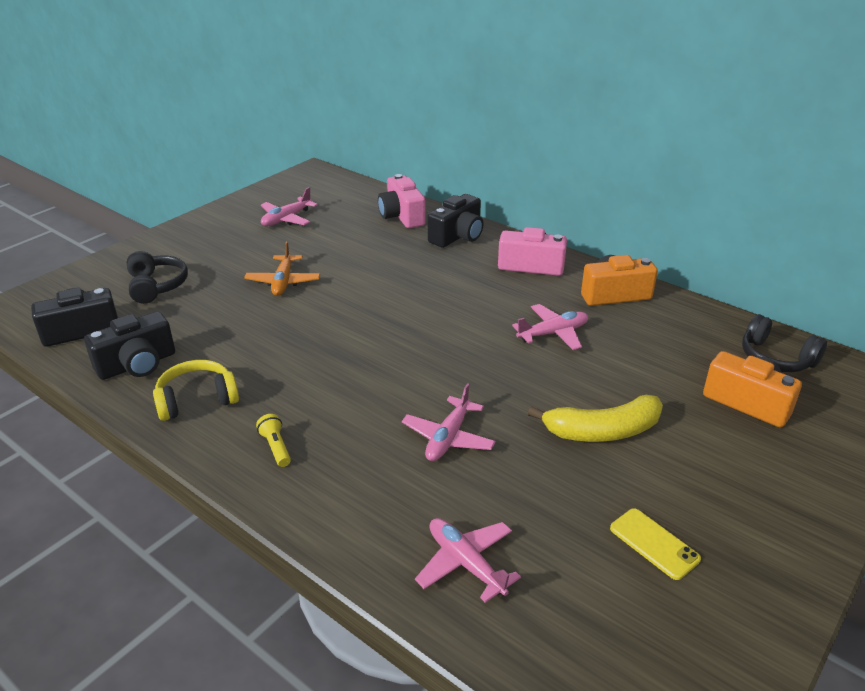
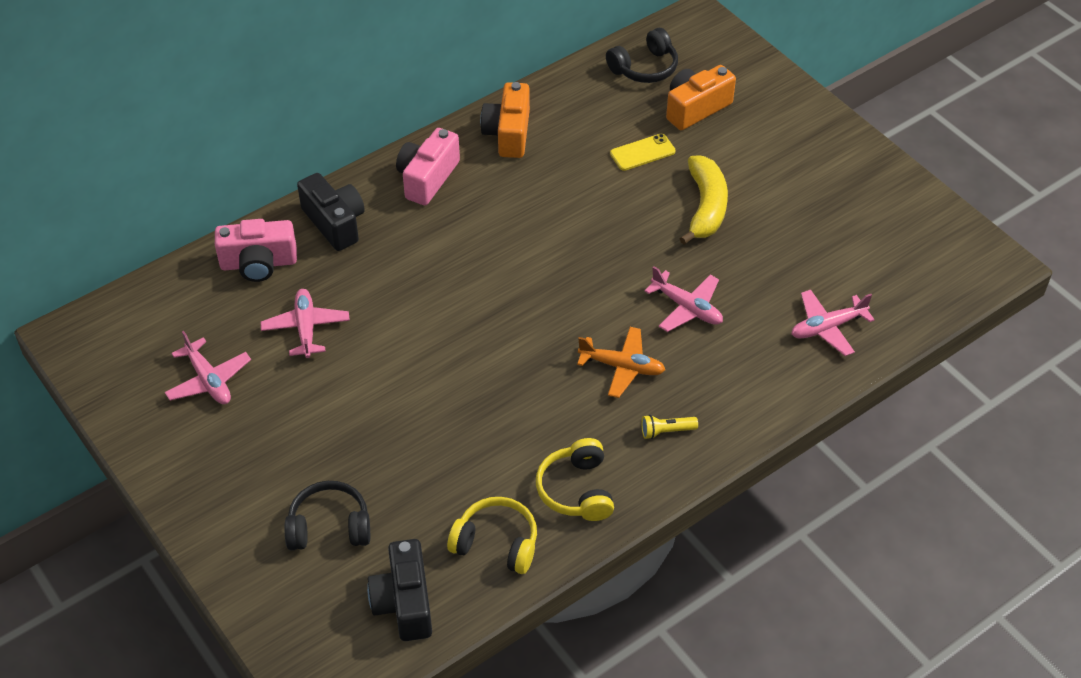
camera: 75 degrees left, 15 degrees up
(137, 364) = (496, 543): black camera -> yellow headphones
(283, 282) = (372, 399): orange plane -> orange plane (622, 367)
(553, 333) = (558, 197): pink plane -> pink plane (306, 328)
(654, 543) = (830, 218): yellow phone -> yellow phone (642, 152)

